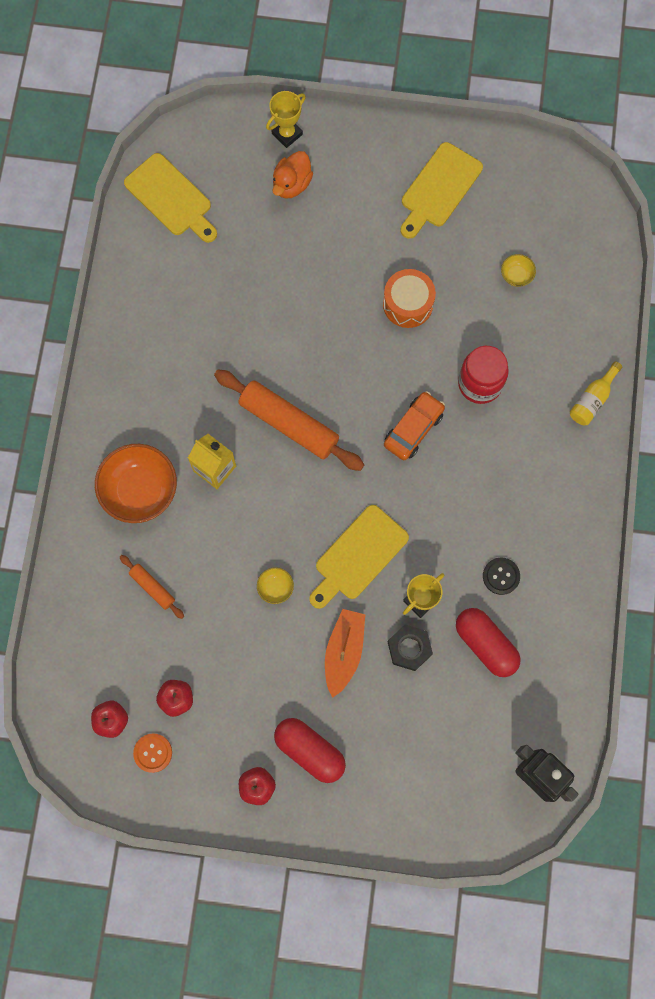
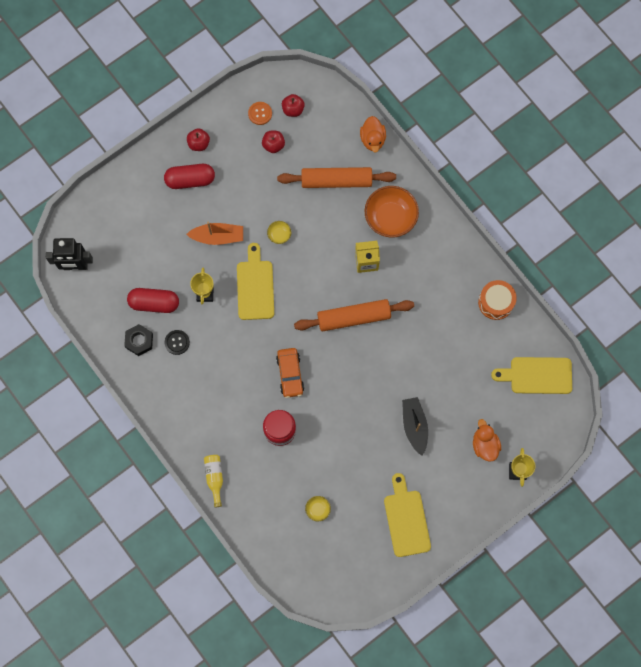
camera: 135 degrees right, 0 degrees up
(64, 595) = (372, 139): none -> orange duck
(152, 587) = (336, 181): orange rolling pin -> orange rolling pin, size x2.04
(340, 263) = (414, 426): none -> black boat
(344, 652) = (218, 237): orange boat -> orange boat turned 60 degrees counterclockwise
(408, 304) = (358, 437): orange drum -> orange drum (495, 302)
(409, 648) = (188, 267): black nut -> black nut (139, 341)

